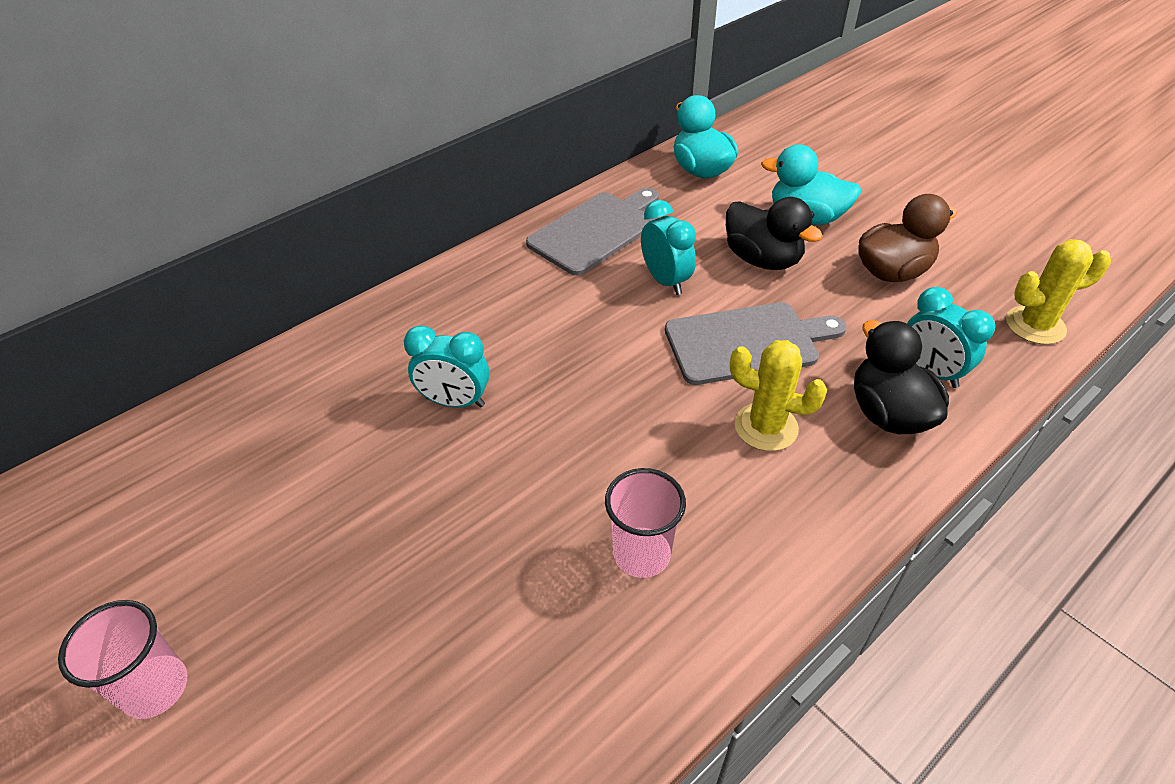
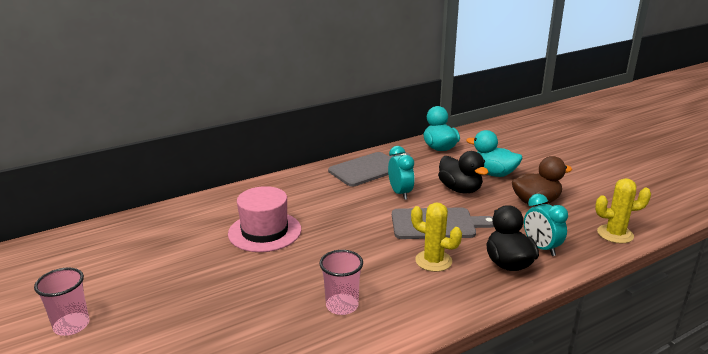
camera: 10 degrees right, 20 degrees down
(455, 402) = (264, 231): turquoise clock -> pink hat

